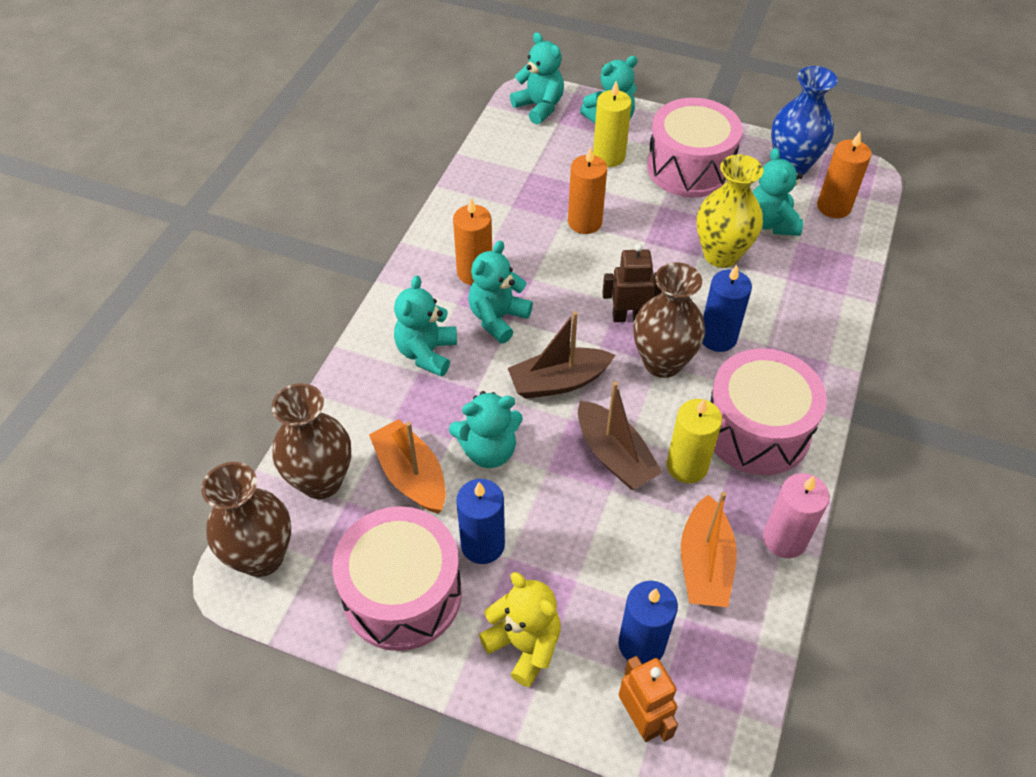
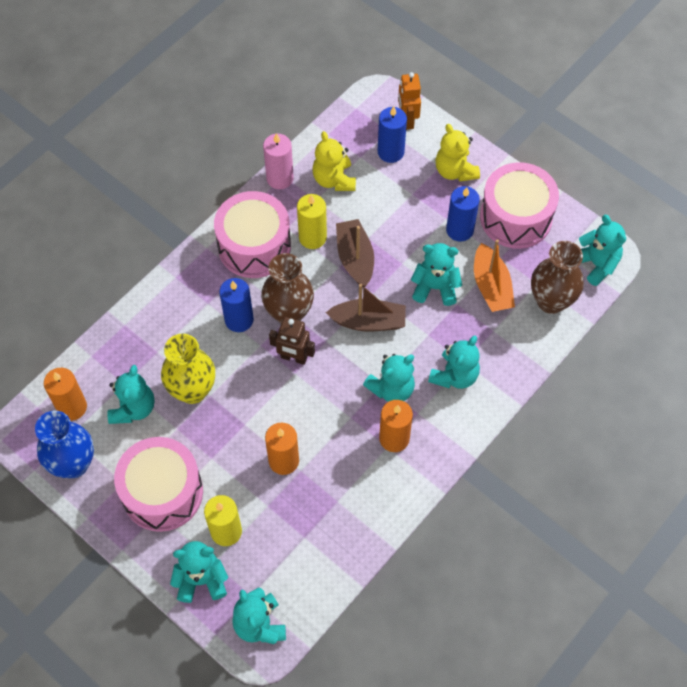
camera: 160 degrees left, 10 degrees up
(262, 557) = (596, 264): brown vase -> turquoise teddy bear
(704, 564) = (334, 179): orange boat -> yellow teddy bear

